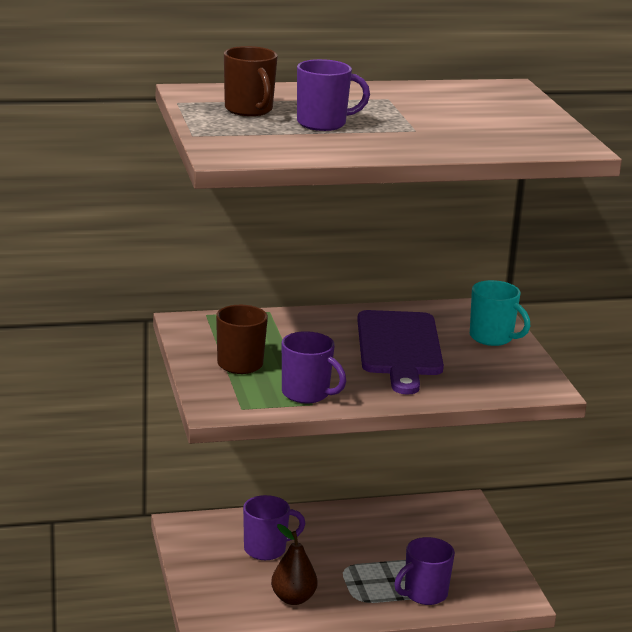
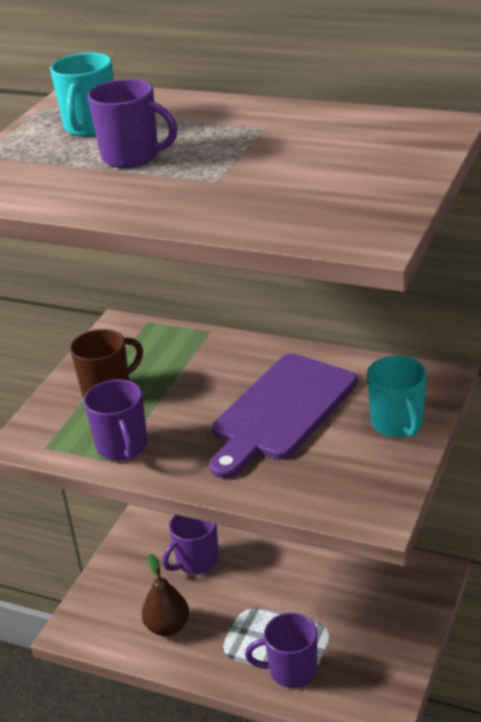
camera: 40 degrees right, 10 degrees up
(249, 110) = (90, 127): brown mug -> turquoise mug
(266, 549) = (196, 561): purple mug -> purple mug turned 120 degrees clockwise

